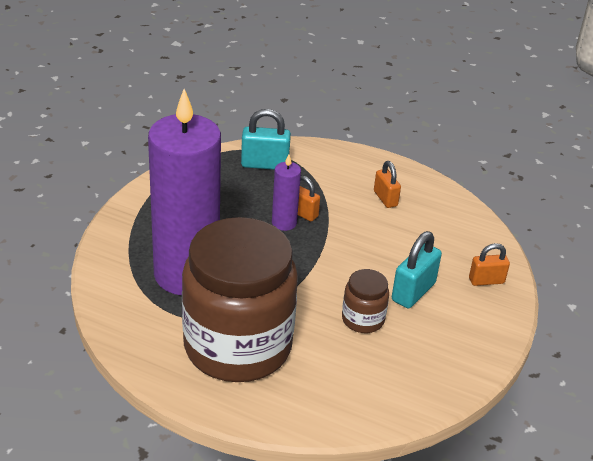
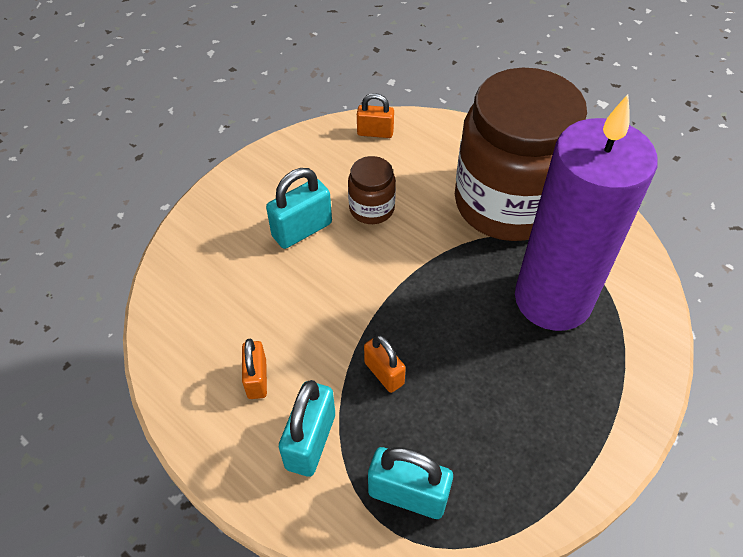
camera: 160 degrees left, 15 degrees up
(284, 223) = (414, 360): purple candle -> none
(333, 177) = (310, 441): none -> turquoise padlock
(486, 281) = (213, 229): orange padlock -> orange padlock (375, 133)

